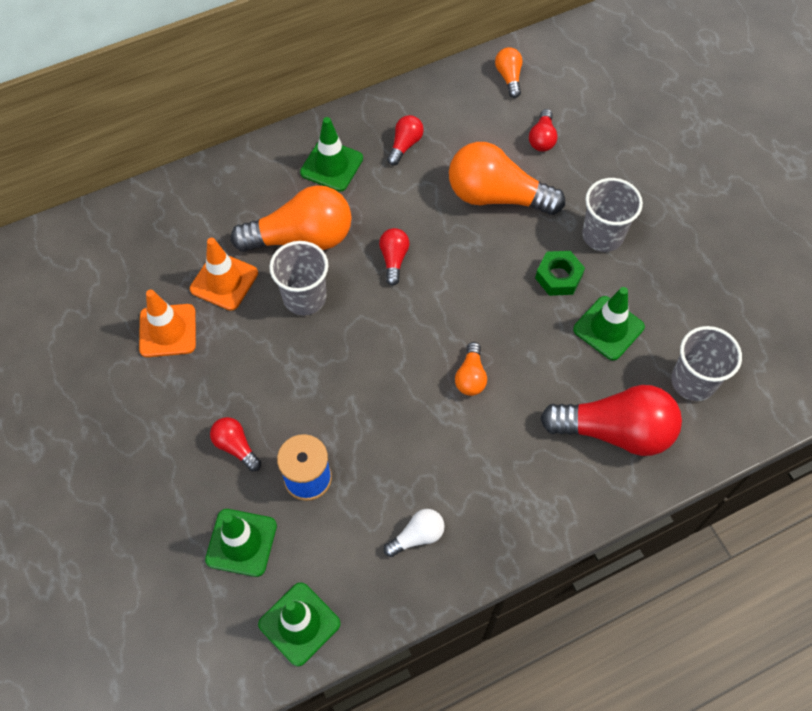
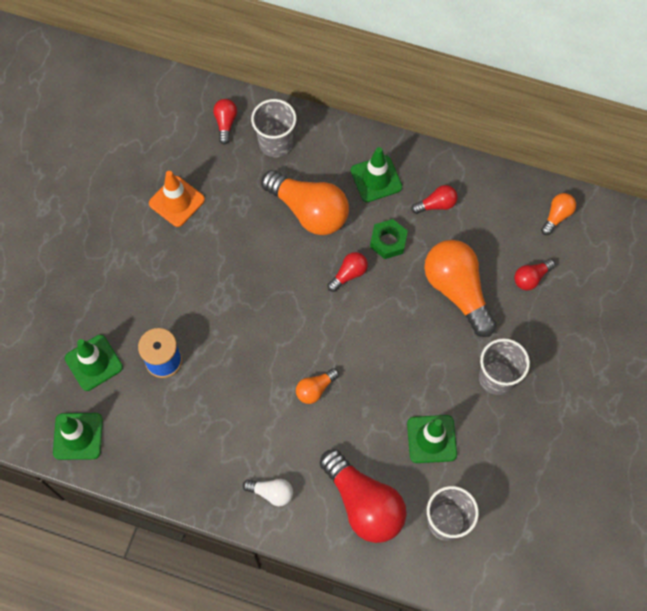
camera: 45 degrees right, 5 degrees up
(224, 281) = (237, 199): orange traffic cone -> none
(236, 446) = (144, 305): red light bulb -> red light bulb (225, 123)
(304, 297) = (272, 251): grey cup -> grey cup (275, 143)
(417, 536) = (186, 451): white light bulb -> white light bulb (271, 492)
(558, 277) = (437, 378): green nut -> green nut (388, 241)

